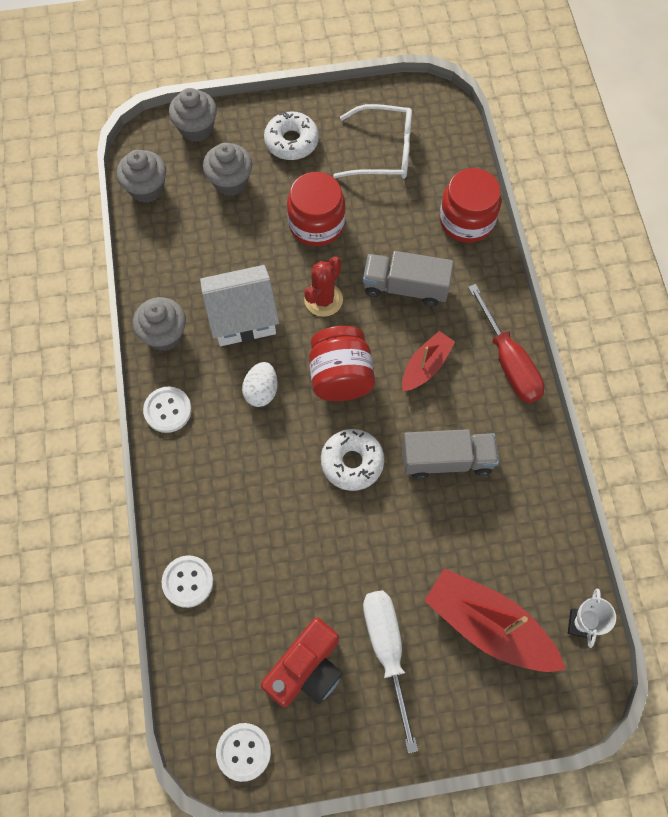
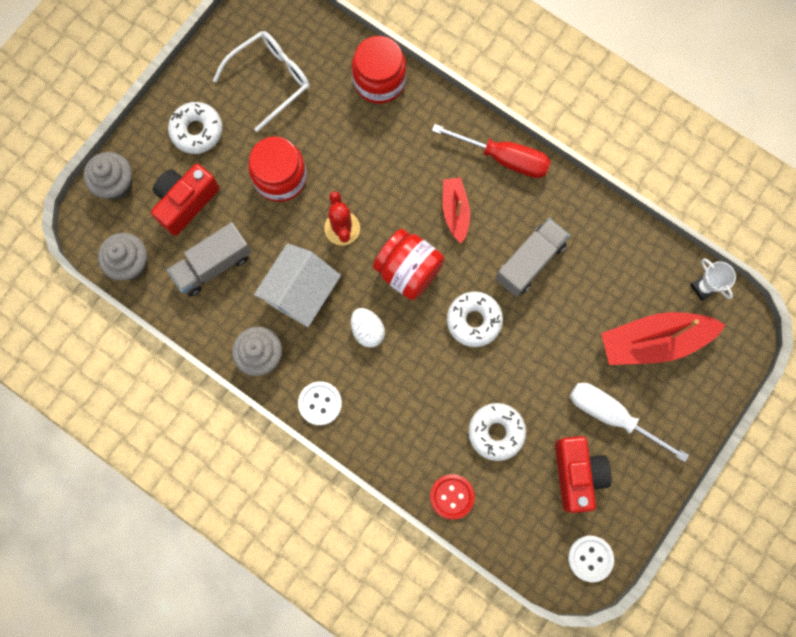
camera: 45 degrees left, 10 degrees up
(188, 581) = (452, 496): white button -> red button
(230, 181) = (186, 202): grey cupcake -> red camera
(277, 567) = (496, 432): none -> white donut
(405, 287) = (387, 168): grey truck -> grey truck (213, 265)

